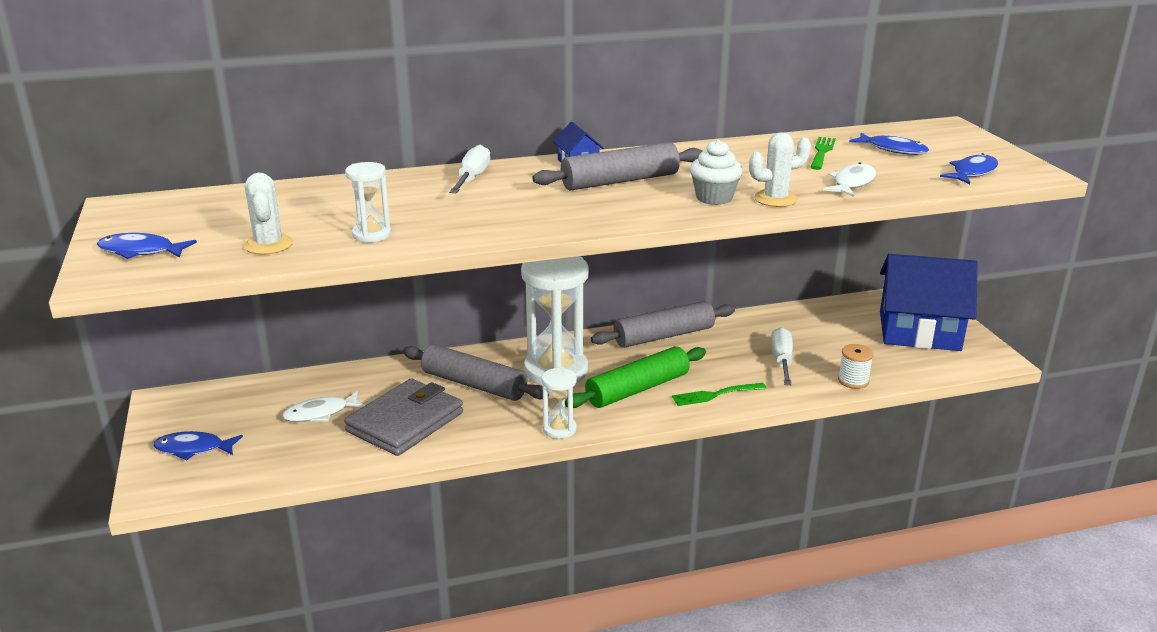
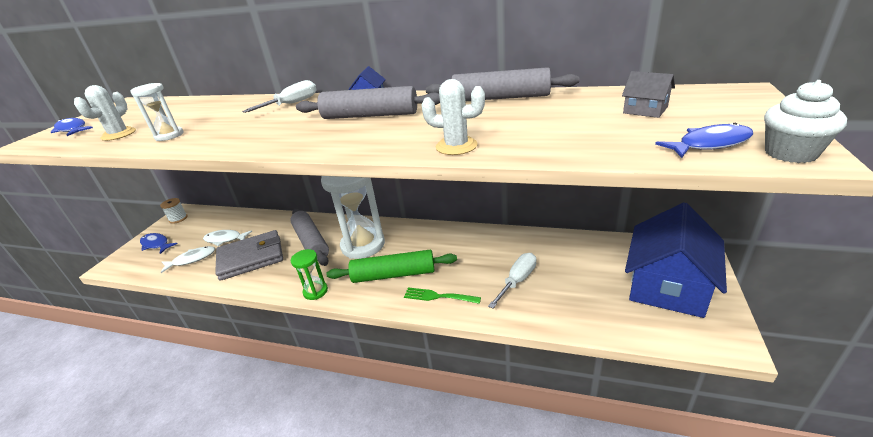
camera: 35 degrees right, 5 degrees up
(559, 429) = (315, 291): white hourglass -> green hourglass
(664, 336) = (454, 236): grey rolling pin -> grey rolling pin (500, 98)
(714, 198) = (409, 138): white cupcake -> white cupcake (790, 153)
(822, 152) = (568, 107): green fork -> none
(852, 183) = (552, 140): white fish -> white fish (192, 259)
(853, 381) = (559, 319): white spool -> white spool (178, 218)
(893, 149) = (645, 110): blue fish -> grey house
(919, 331) = (667, 285): blue house -> blue house turned 75 degrees clockwise

